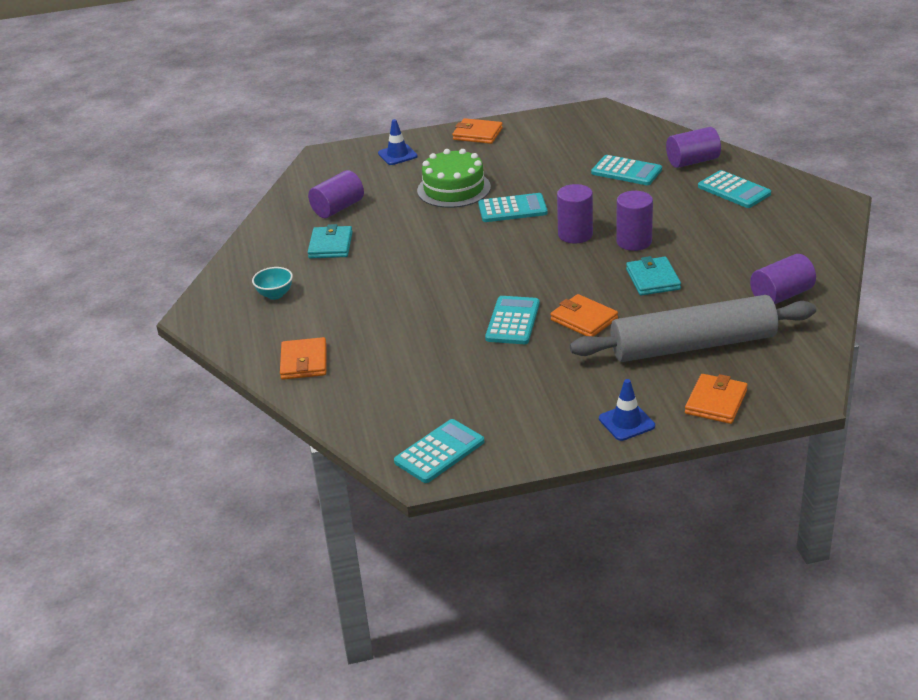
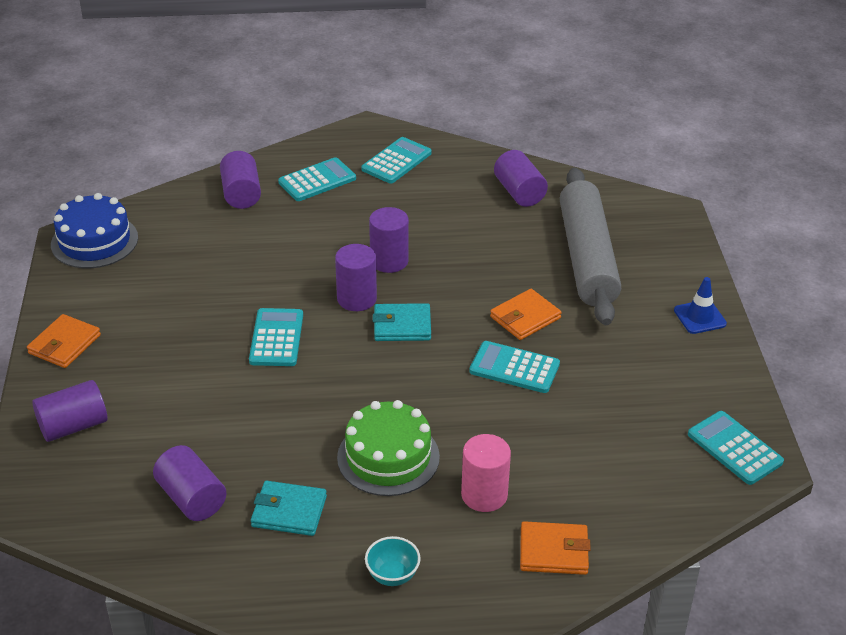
camera: 85 degrees left, 5 degrees up
(359, 323) = (484, 495): none -> pink cylinder
(397, 155) = (73, 426): blue traffic cone -> purple cylinder
(454, 189) = (200, 382): green cake -> green cake (388, 457)
(598, 118) = (94, 241): none -> blue cake
(626, 171) = (236, 241): turquoise calculator -> turquoise calculator (396, 161)
(653, 279) = (466, 261): turquoise wallet -> turquoise wallet (402, 325)
(716, 402) = (676, 260): orange wallet -> none

